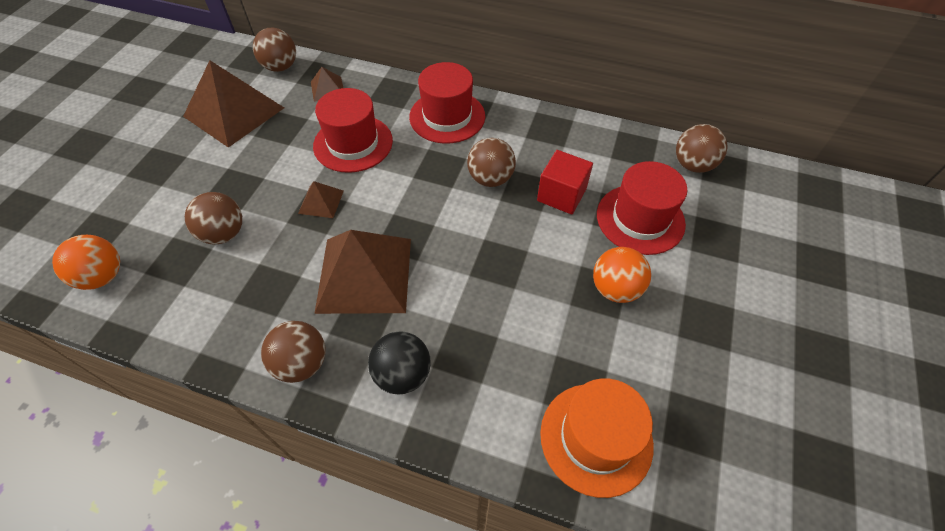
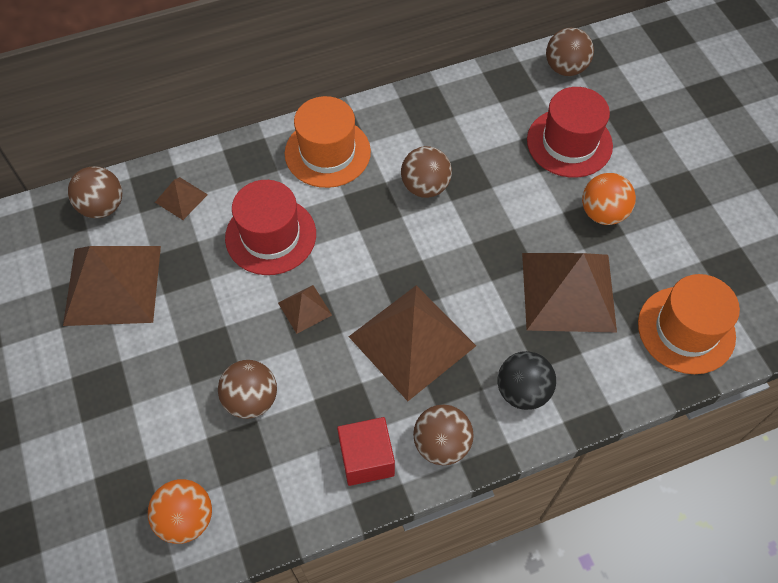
camera: 40 degrees left, 5 degrees up
(447, 116) = (327, 152): red hat -> orange hat
(521, 327) = (568, 291): none -> brown pyramid
(561, 195) = (494, 162): red cube -> red cube (366, 459)

